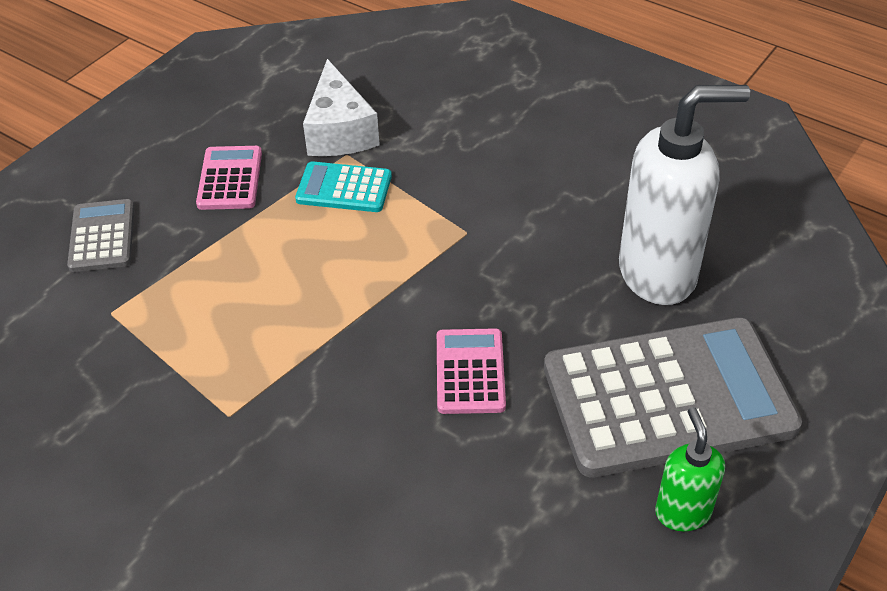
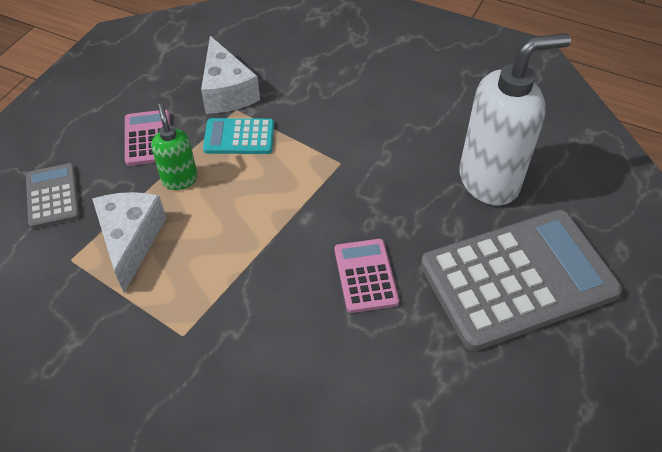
camera: 10 degrees left, 5 degrees up
(187, 299) = (131, 241): none -> white cheese
(682, 512) = (548, 370): green soap dispenser -> green soap dispenser (179, 179)

